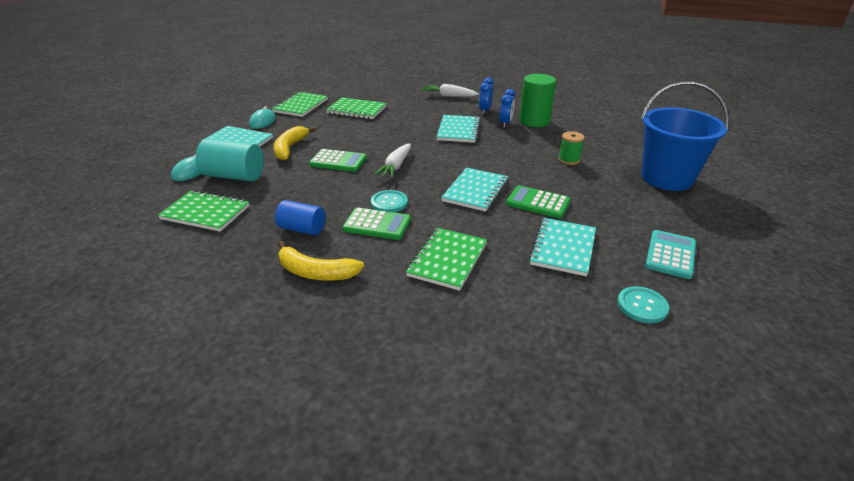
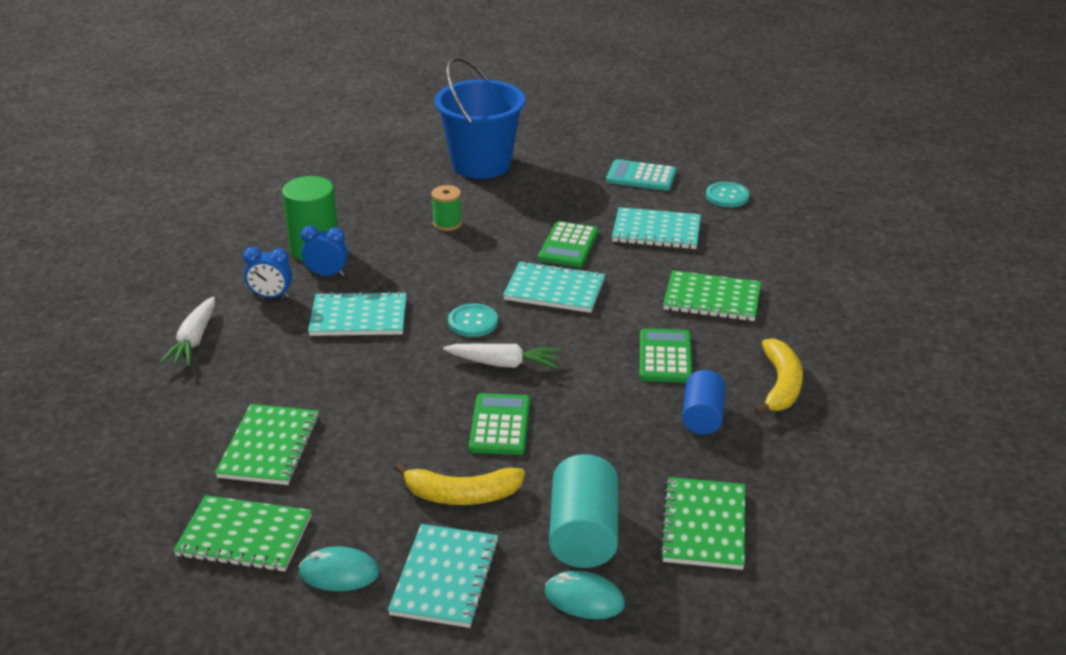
camera: 100 degrees left, 0 degrees up
(389, 203) = (609, 355): turquoise button -> turquoise button (473, 322)

